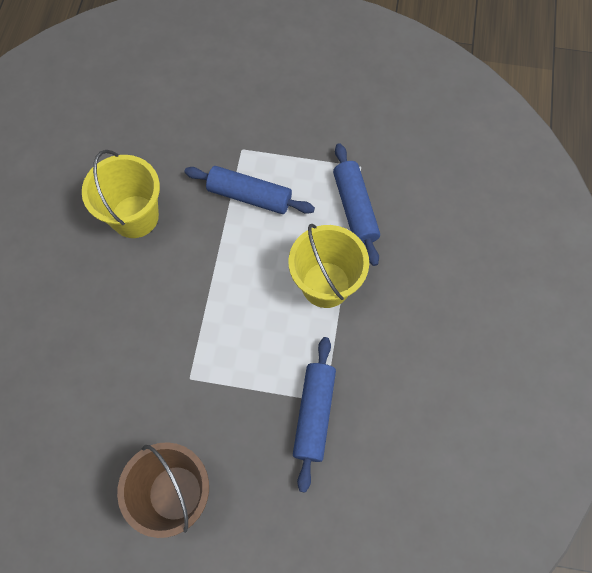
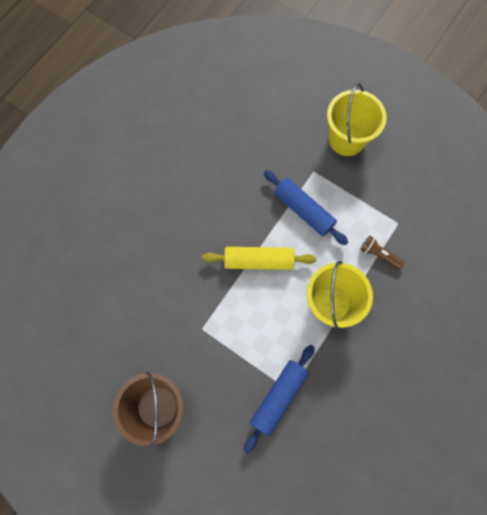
camera: 25 degrees right, 5 degrees up
(135, 216) = (214, 190): yellow bucket -> yellow bucket (346, 139)
(222, 273) = (258, 261): none -> yellow rolling pin
(355, 208) = (379, 254): blue rolling pin -> brown flashlight

